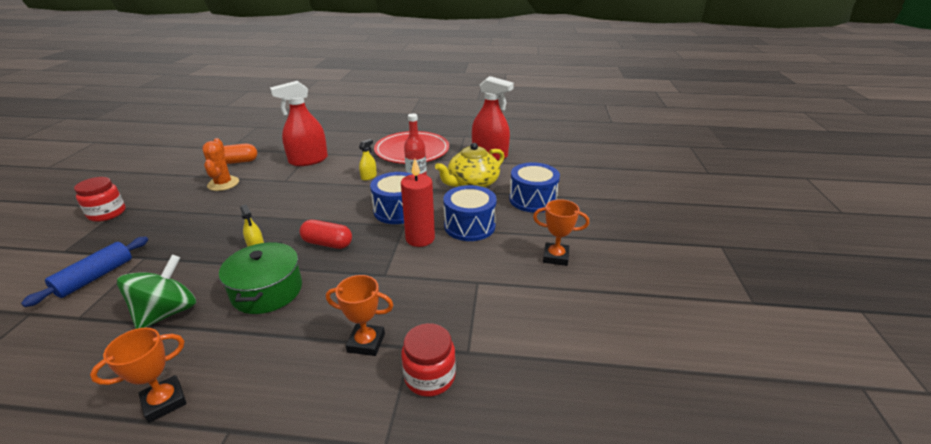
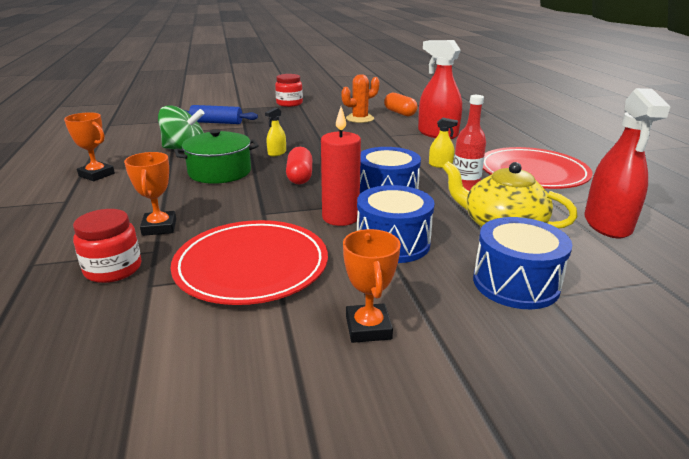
camera: 70 degrees right, 5 degrees down
(466, 292) = (251, 266): none -> red plate

